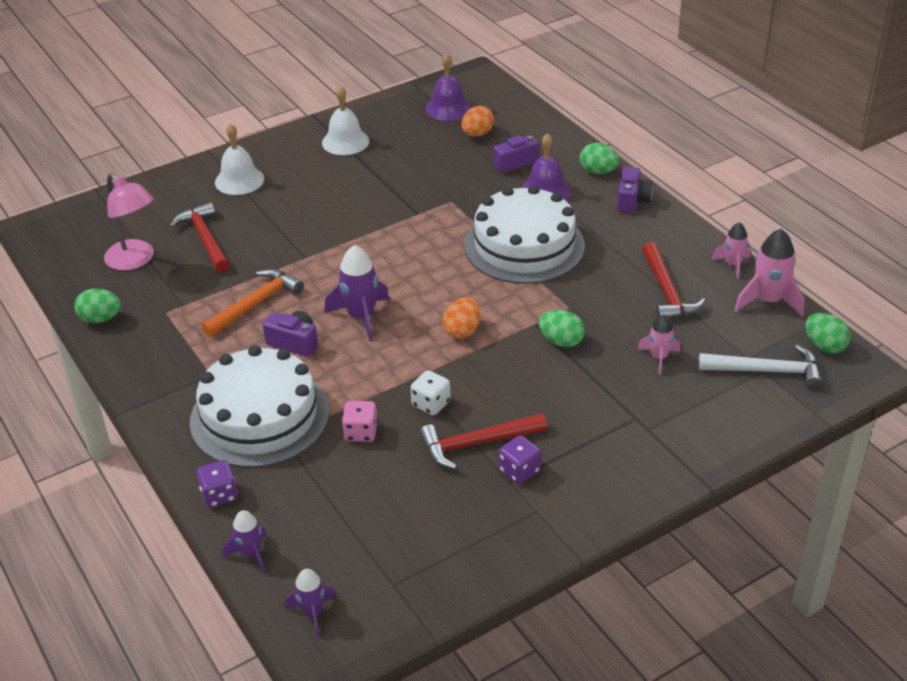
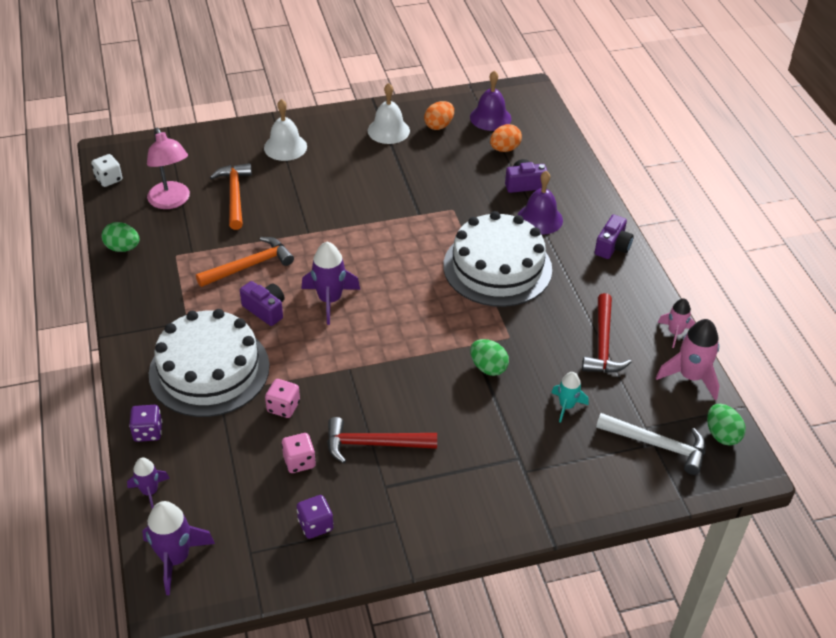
camera: 15 degrees right, 5 degrees up
(205, 239) = (235, 195): red hammer -> orange hammer
(312, 613) = (175, 558): purple rocket -> purple rocket, size x1.65
(404, 481) = (299, 461): none -> pink dice
(431, 404) = (352, 397): white dice -> white dice (109, 179)
(462, 331) = (408, 335): orange egg -> orange egg (439, 125)
(519, 471) = (398, 479): purple dice -> purple dice (315, 525)
(598, 171) = (595, 211): green egg -> none
(659, 358) = (566, 406): pink rocket -> turquoise rocket

